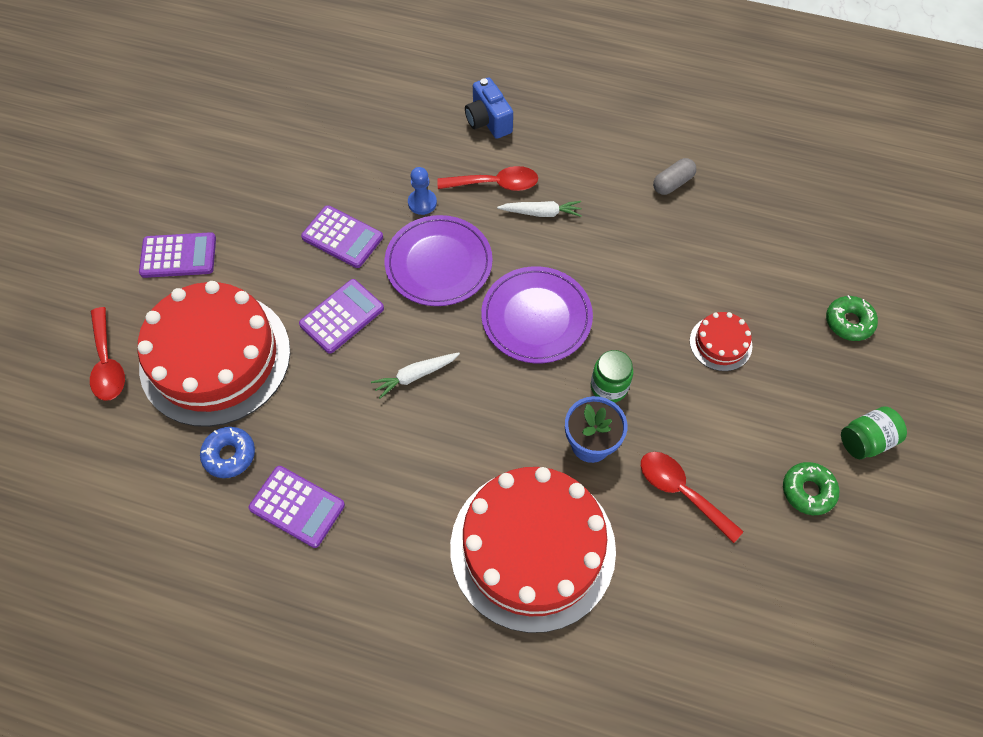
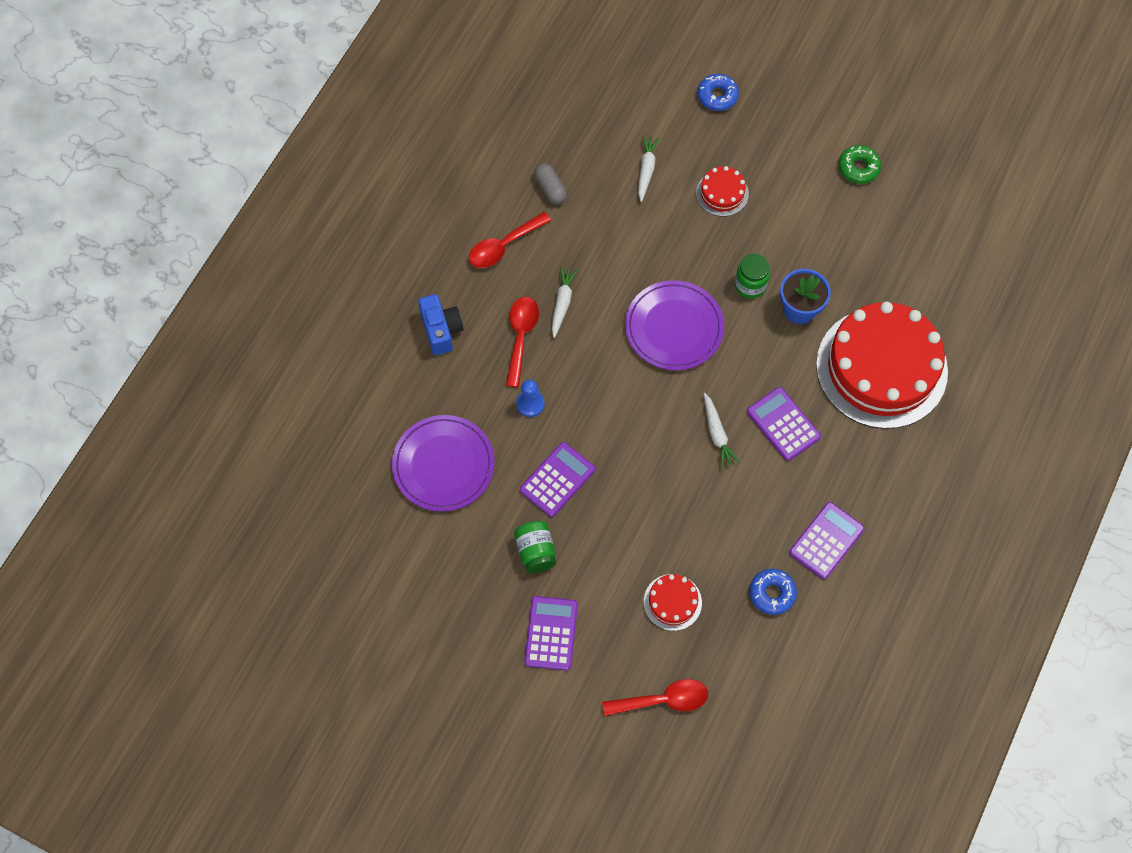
camera: 80 degrees left, 5 degrees up
(215, 358) = (672, 602): red cake -> red cake, size x0.42
(342, 316) = (646, 488): purple calculator -> purple calculator (783, 424)
(438, 263) = (603, 399): purple plate -> purple plate (443, 465)
(488, 121) = (441, 330): blue camera -> blue camera turned 90 degrees counterclockwise
(681, 492) = (848, 253): red spoon -> red spoon (503, 246)
(725, 265) = (646, 170): none -> white carrot
(849, 322) = (717, 96): green donut -> blue donut
(866, 440) = (822, 117): green jar -> green jar (535, 551)

